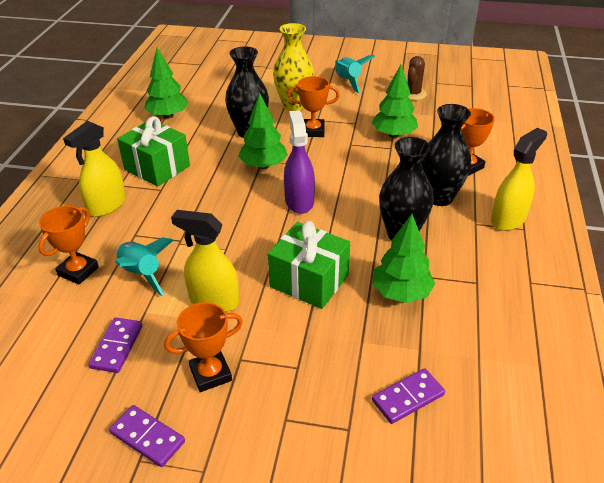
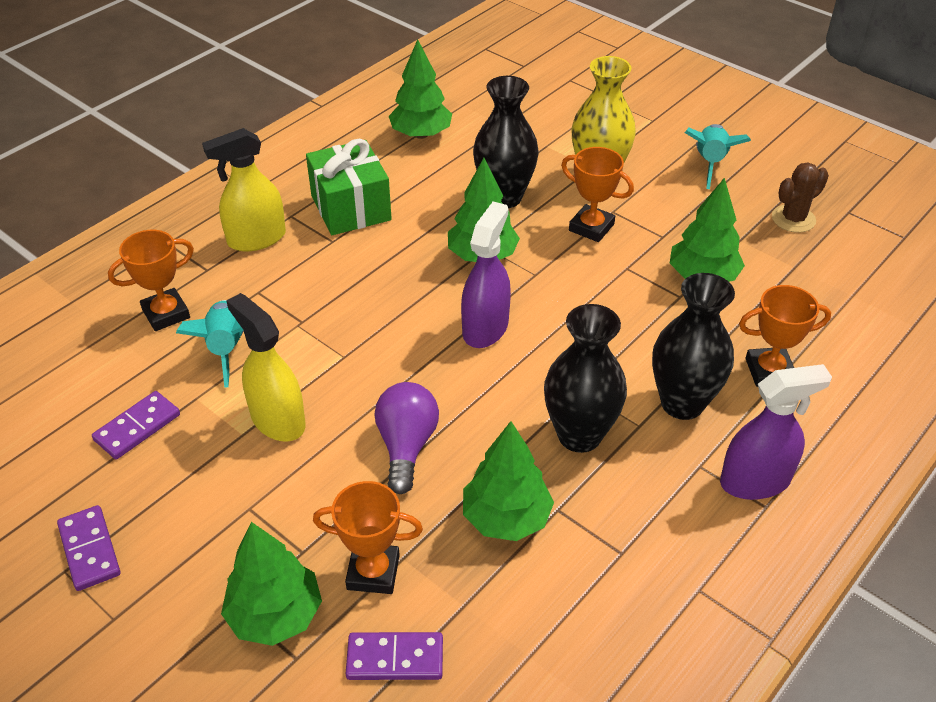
camera: 30 degrees right, 5 degrees up
(210, 374) = (204, 510): orange trophy -> orange trophy (373, 572)
(309, 281) = (406, 446): green gift -> purple light bulb
(313, 411) = (275, 615): none -> green tree
(508, 219) = (755, 481): yellow spray bottle -> purple spray bottle

